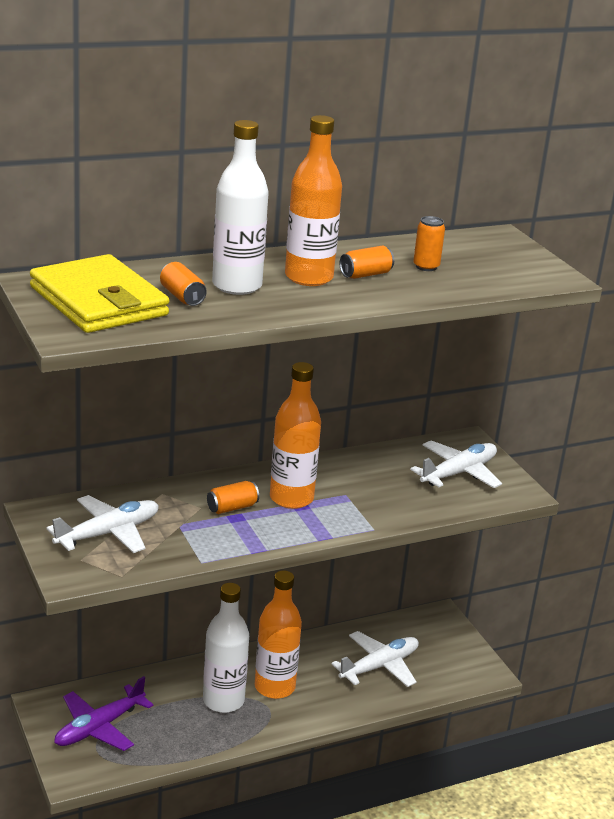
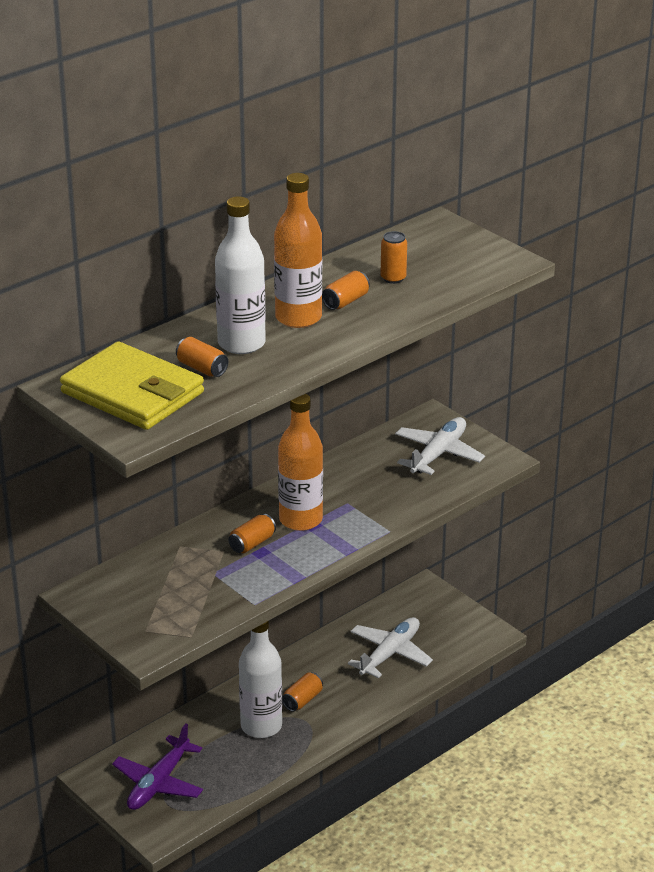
camera: 15 degrees left, 5 degrees up
(108, 533) = (154, 599): white plane -> none
(274, 687) = (302, 700): orange bottle -> orange can

